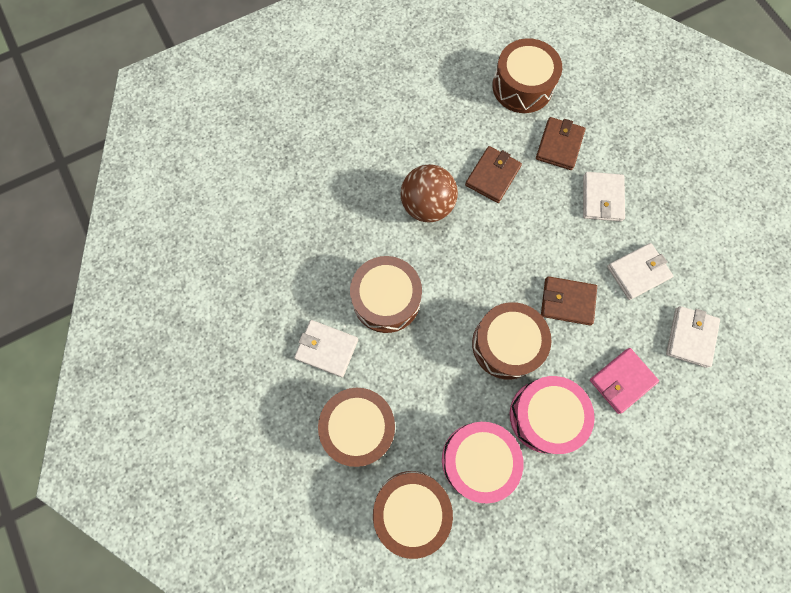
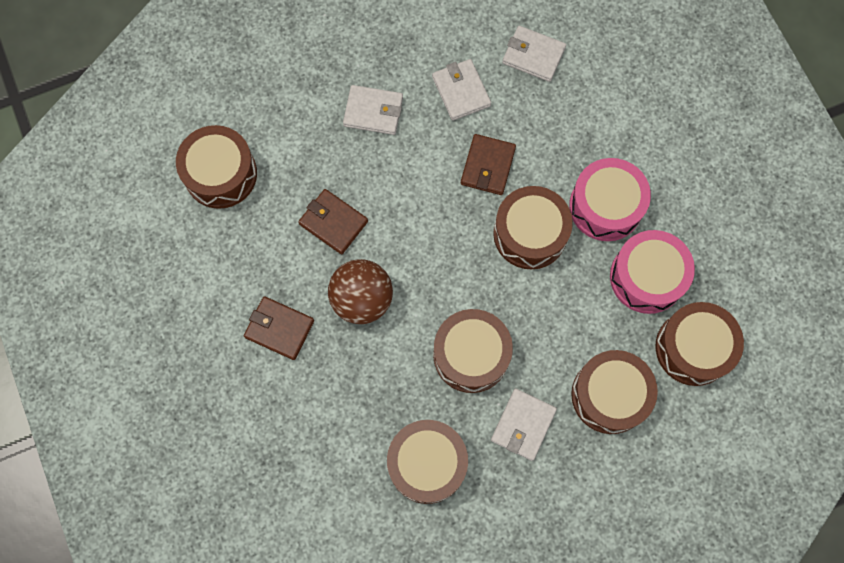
camera: 85 degrees left, 0 degrees up
(289, 270) = (427, 463): none -> brown drum
(559, 145) = (303, 145): brown wallet -> brown wallet (279, 329)
(622, 381) = (574, 127): pink wallet -> none

